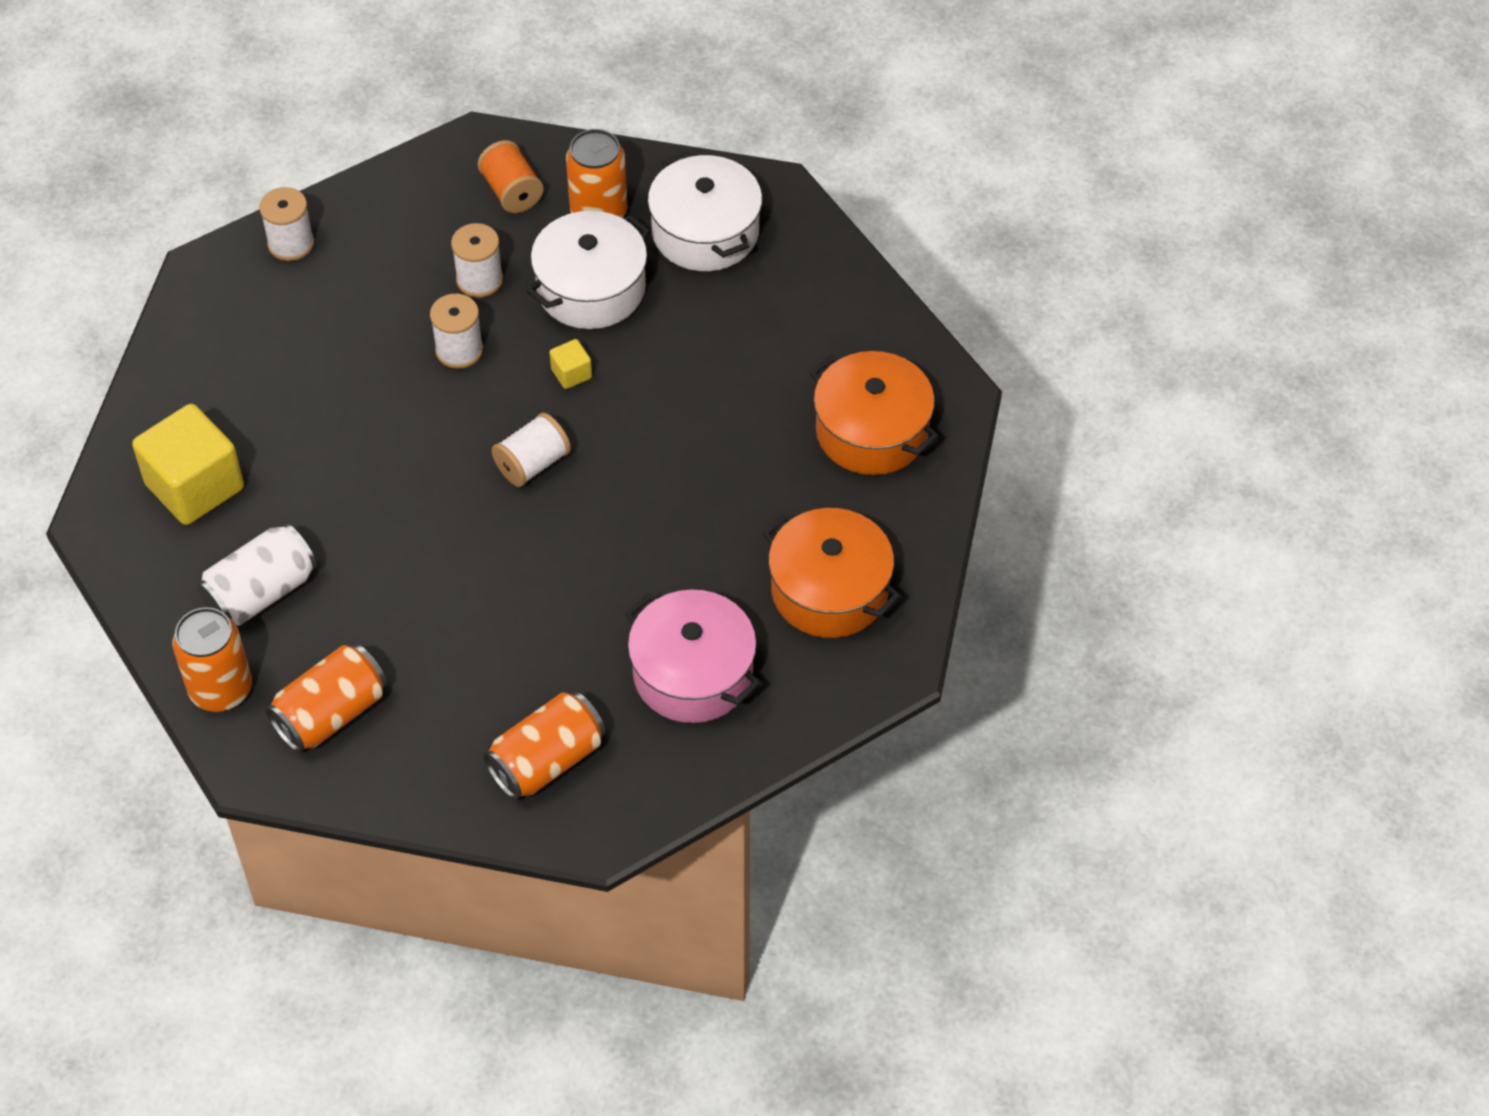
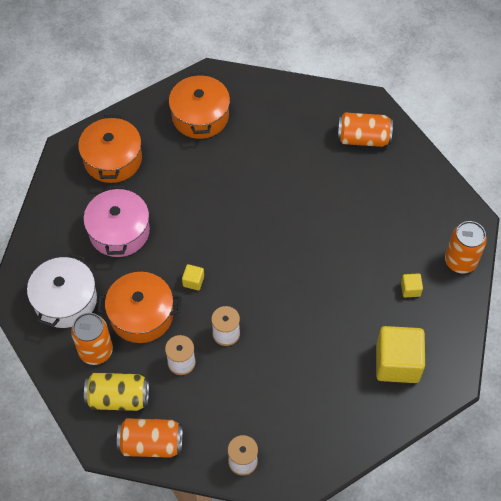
camera: 135 degrees left, 5 degrees up
(261, 592) = (410, 289): white can -> yellow cube
(331, 714) = (426, 217): orange can -> orange can (151, 443)
(512, 192) = (118, 398): orange spool -> yellow can
(533, 464) = (251, 254): white spool -> none
(591, 288) = (141, 315): white pot -> orange pot
(693, 673) = (280, 127): pink pot -> pink pot (119, 231)

